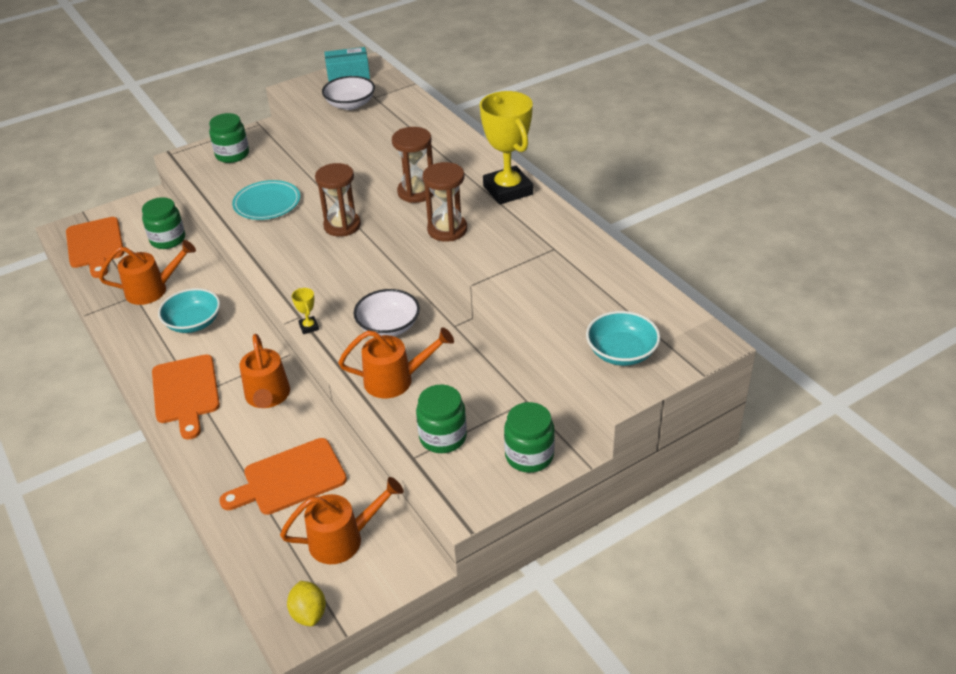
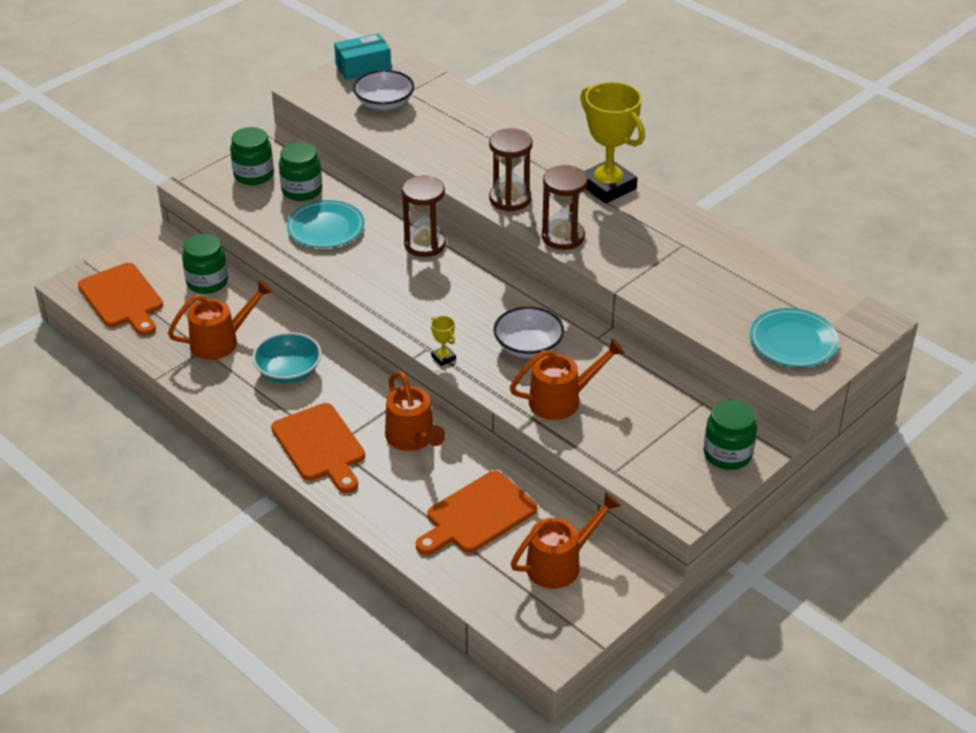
camera: 15 degrees left, 0 degrees up
(309, 613) = (558, 635): yellow lemon -> none
(443, 437) = (635, 449): green jar -> green jar (302, 190)
(621, 352) = (793, 341): turquoise bowl -> turquoise plate

